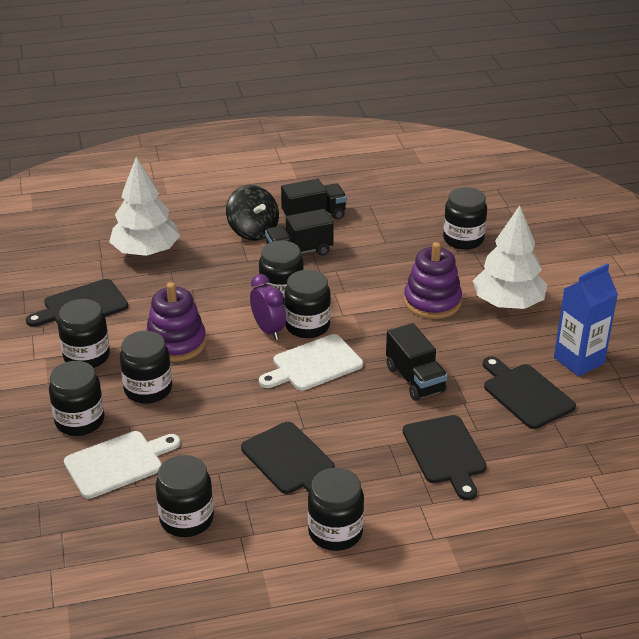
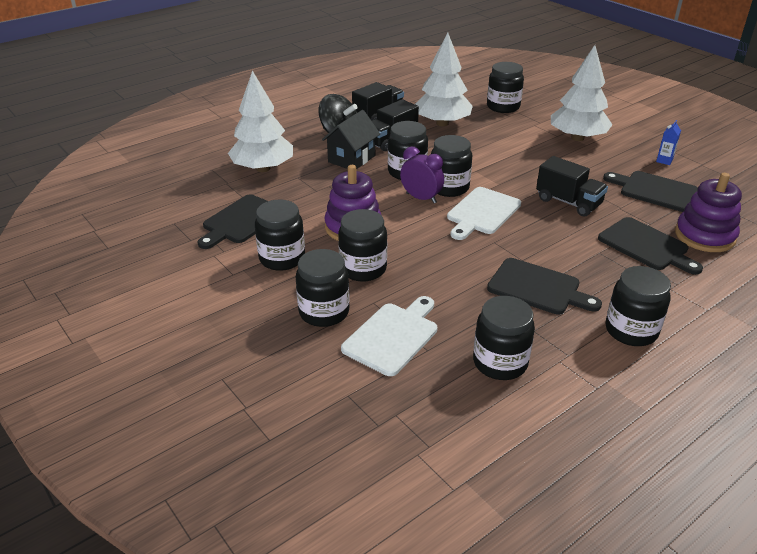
camera: 25 degrees left, 0 degrees up
(240, 264) = (351, 159): none -> black house
(374, 244) = (442, 123): none -> white tree
(432, 302) = (524, 149): purple stacking toy -> purple stacking toy (704, 236)
(579, 360) = (664, 160): blue carton -> blue carton, size x0.46

